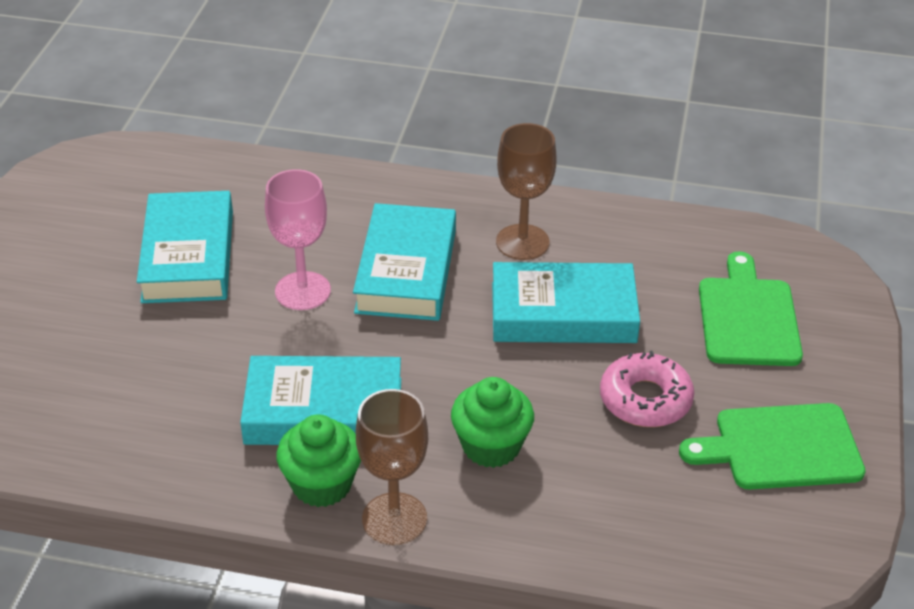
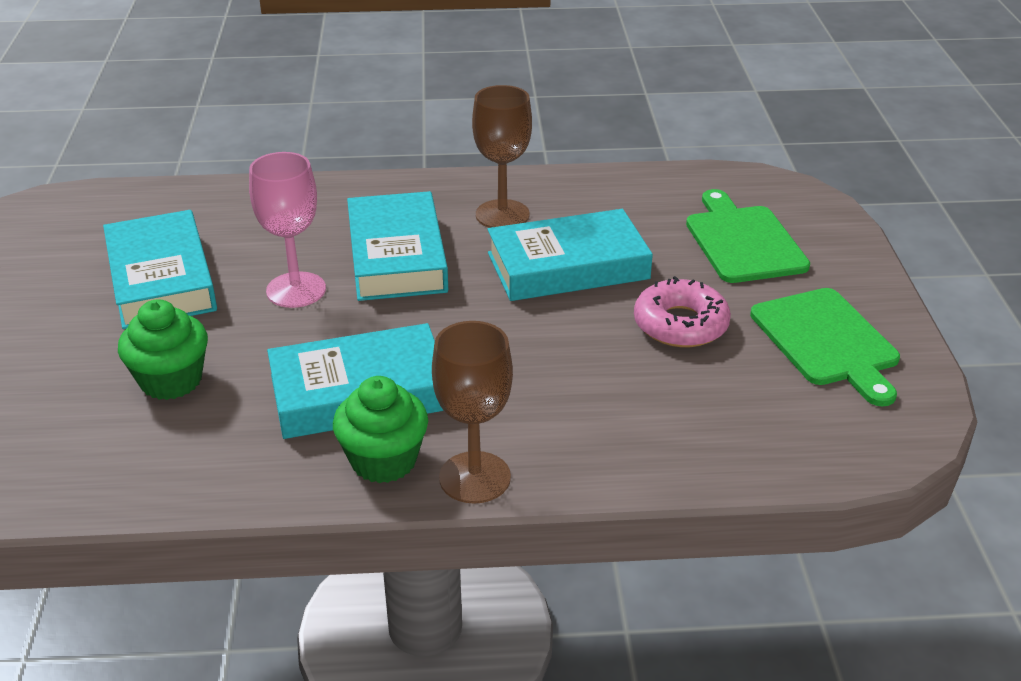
camera: 15 degrees left, 5 degrees down
(491, 446) = (547, 392): green cupcake -> green cupcake (171, 380)
(781, 447) = (827, 341): green cutting board -> green cutting board turned 90 degrees counterclockwise

